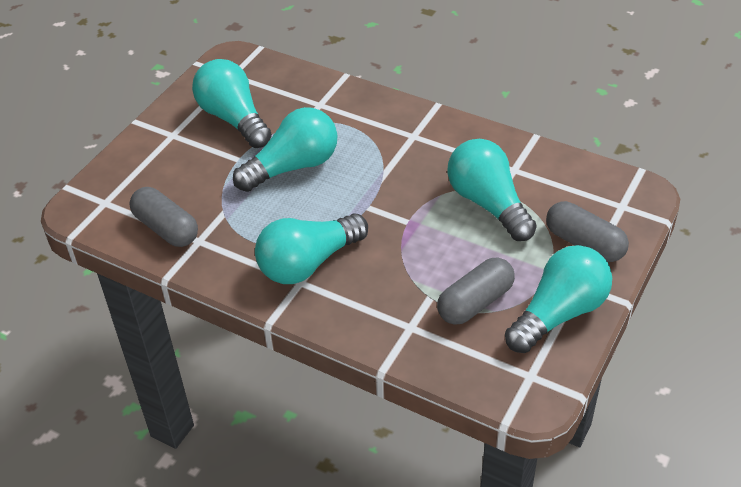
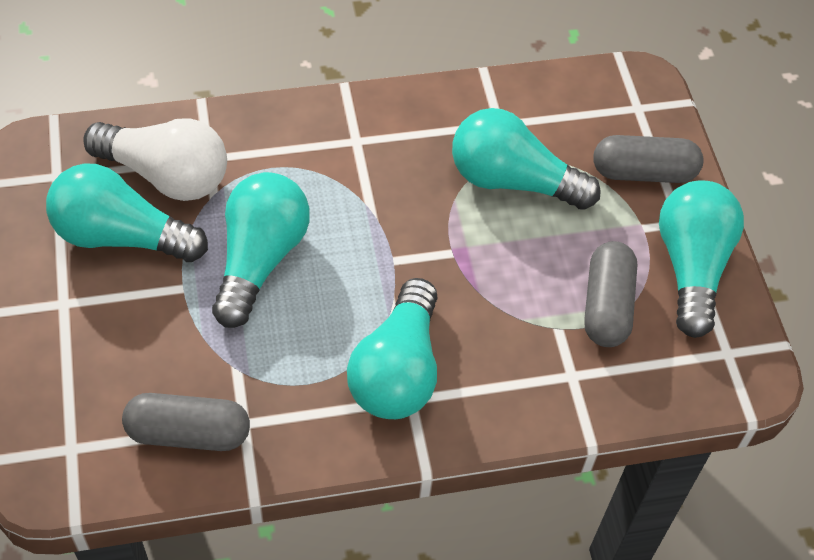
camera: 45 degrees left, 10 degrees up
(287, 101) = (166, 175): none -> white light bulb

